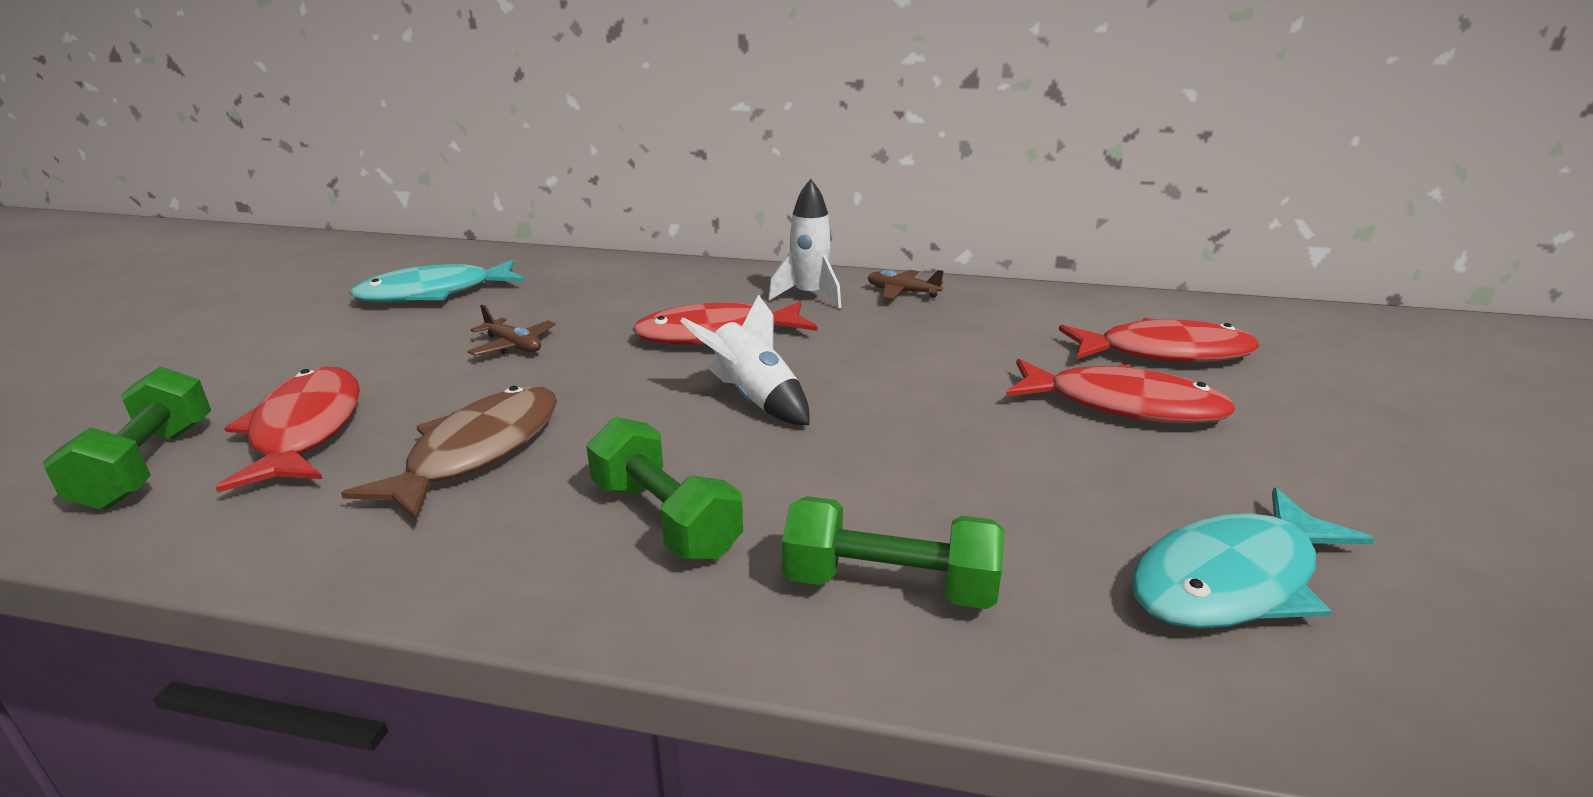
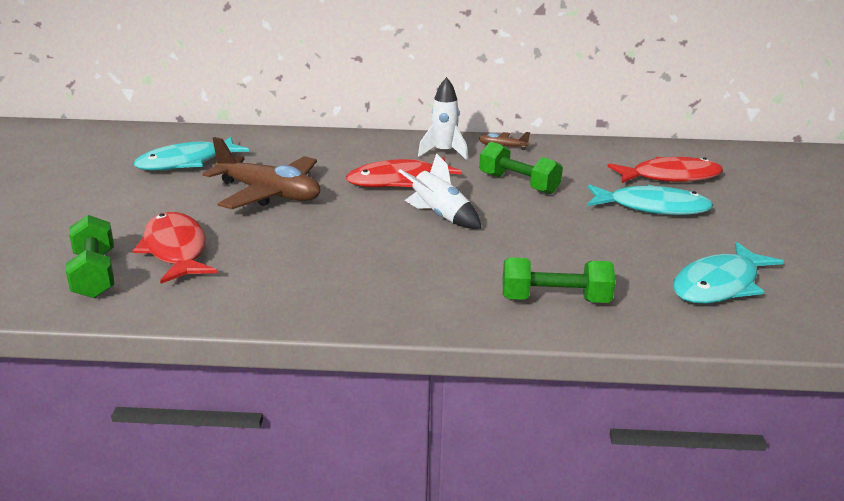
camera: 10 degrees left, 0 degrees up
(478, 451) = (293, 254): brown fish -> none
(513, 346) = (269, 194): brown plane -> brown plane, size x2.19
(665, 518) = (424, 279): green dumbbell -> green dumbbell (518, 184)
(1124, 405) = (652, 208): red fish -> turquoise fish

